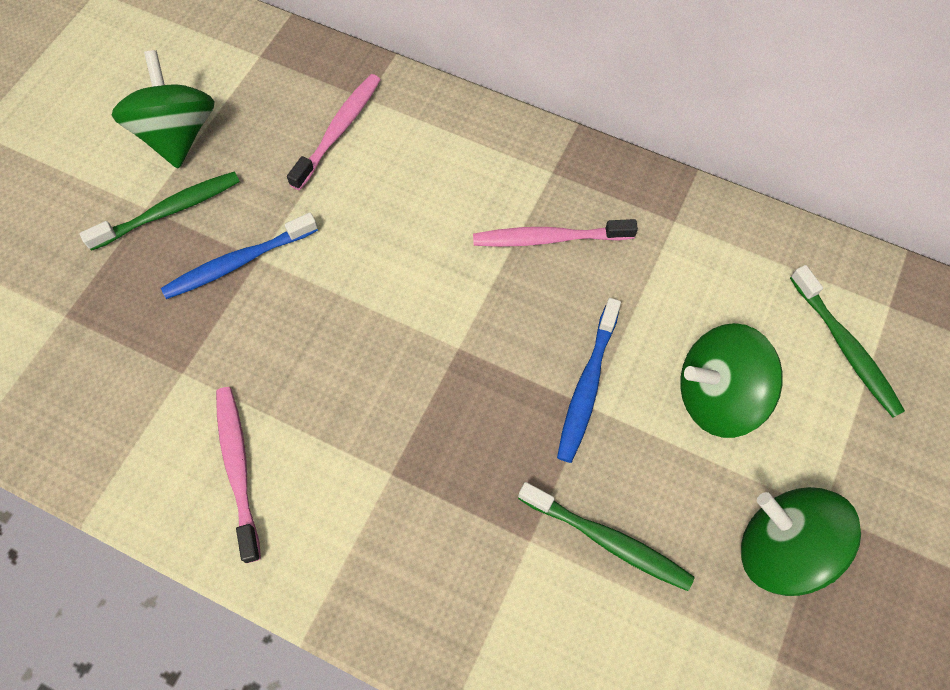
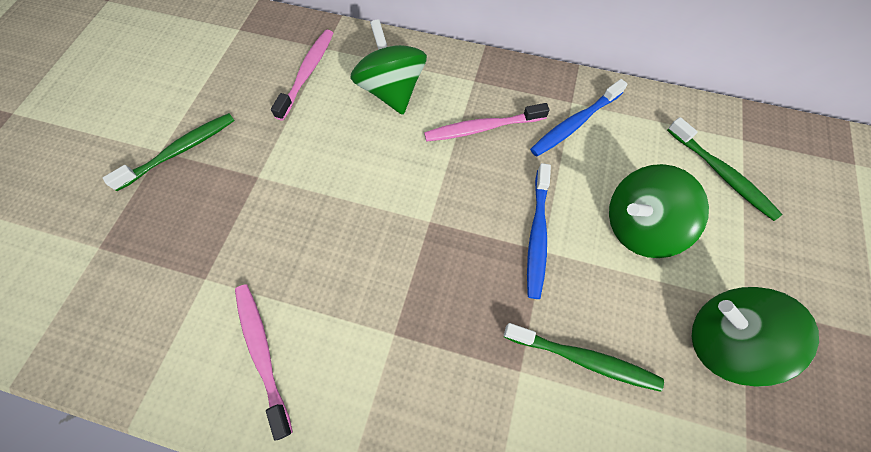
camera: 10 degrees left, 0 degrees up
(177, 135) = (180, 93): green spinning top -> green spinning top (392, 90)
(238, 263) = (241, 182): blue toothbrush -> blue toothbrush (574, 124)

